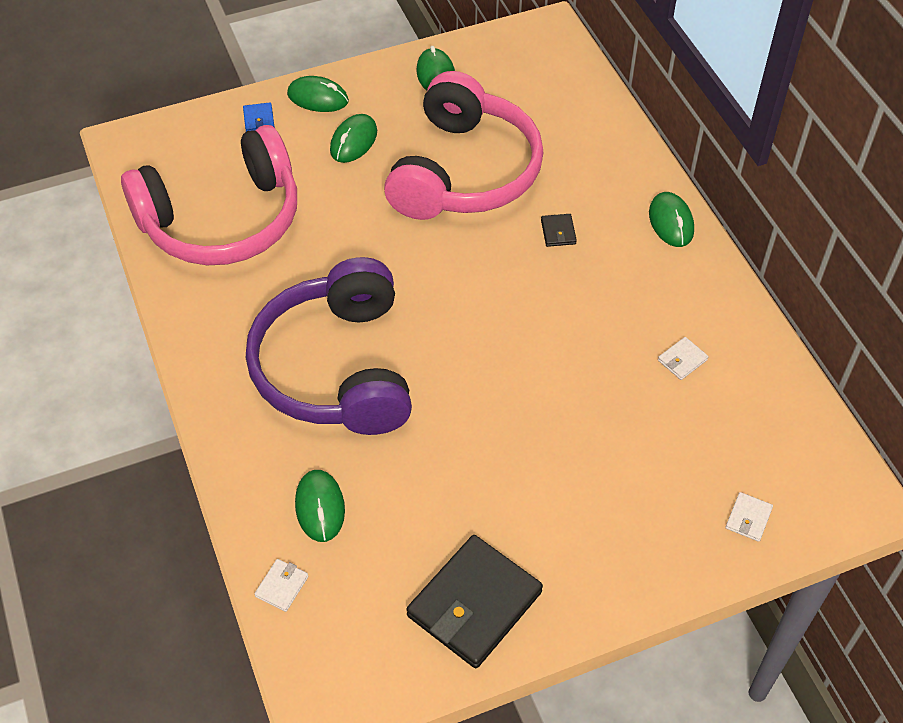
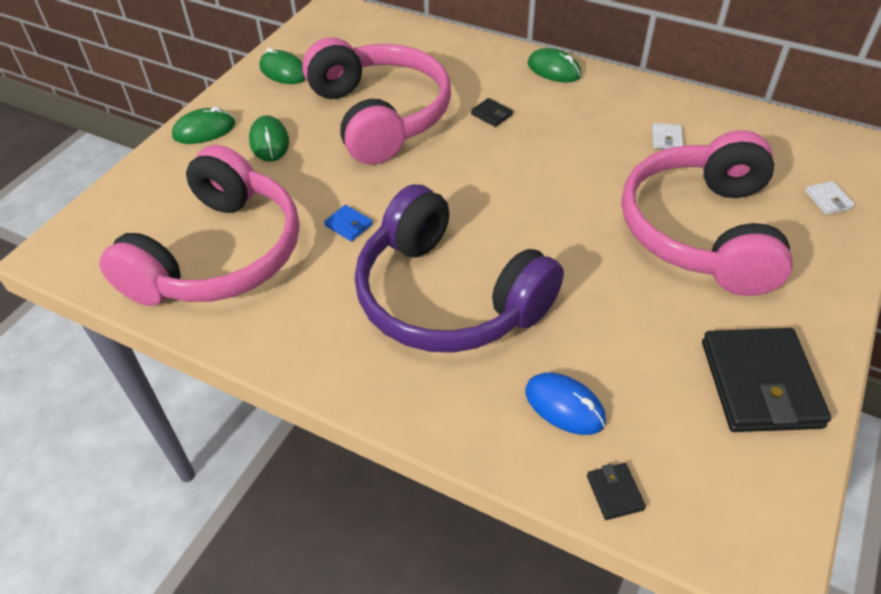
camera: 40 degrees left, 5 degrees down
(259, 119) = (169, 170): blue wallet -> blue wallet (348, 225)
(282, 586) = (615, 492): white wallet -> black wallet
(320, 507) = (564, 406): green mouse -> blue mouse
(595, 461) = (701, 231): none -> pink headphones

